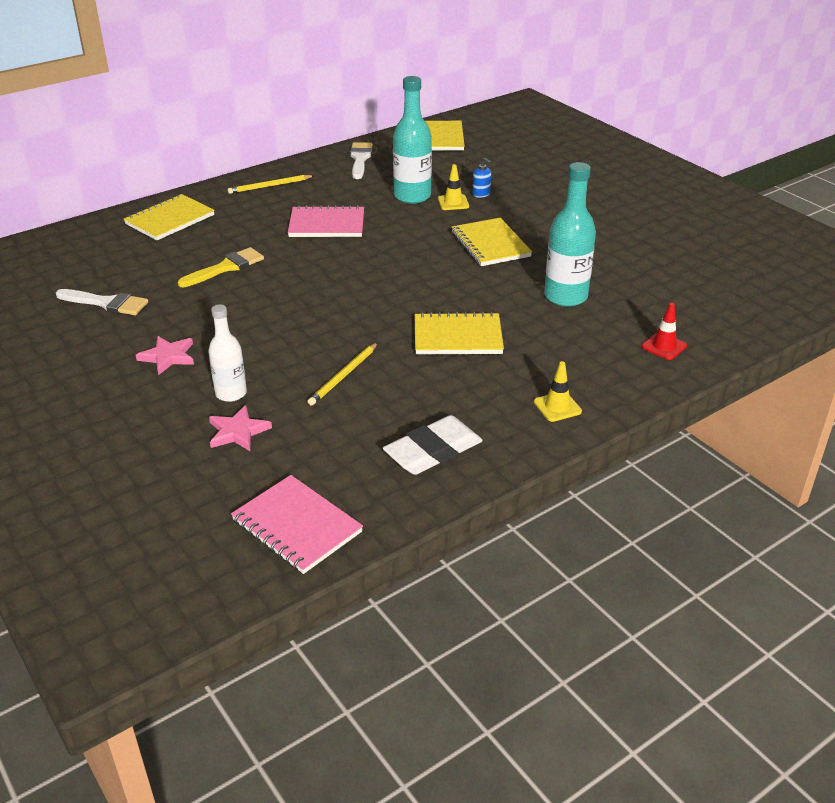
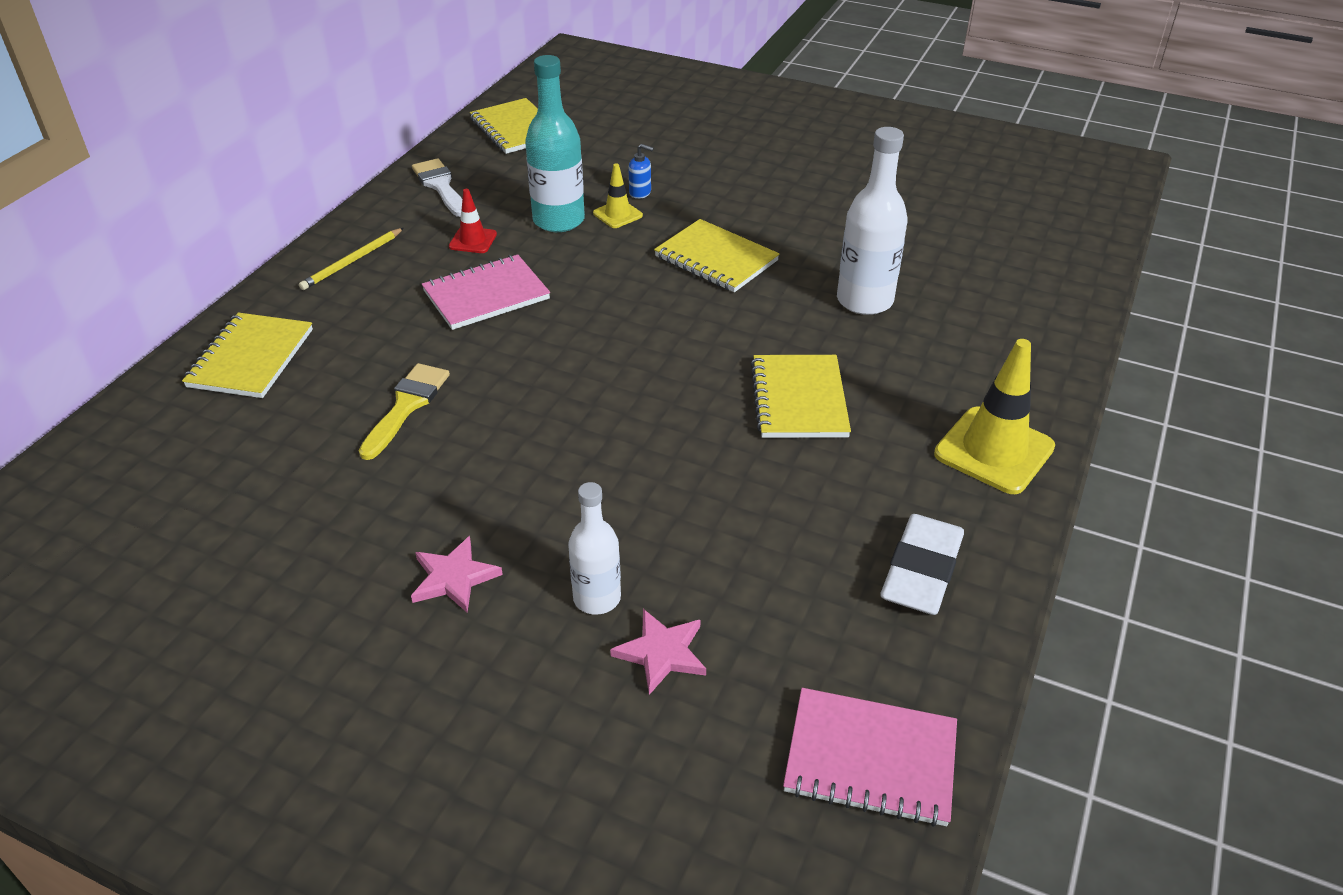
camera: 30 degrees left, 5 degrees up
(106, 303) = (277, 527): white brush -> none
(343, 376) = (717, 510): yellow pencil -> none
(457, 337) = (798, 399): yellow notebook -> yellow notebook turned 60 degrees counterclockwise
(557, 407) = (994, 450): yellow traffic cone -> yellow traffic cone, size x1.91
(565, 296) = (864, 300): turquoise bottle -> white bottle
(664, 346) = (1023, 328): red traffic cone -> red traffic cone (473, 240)

